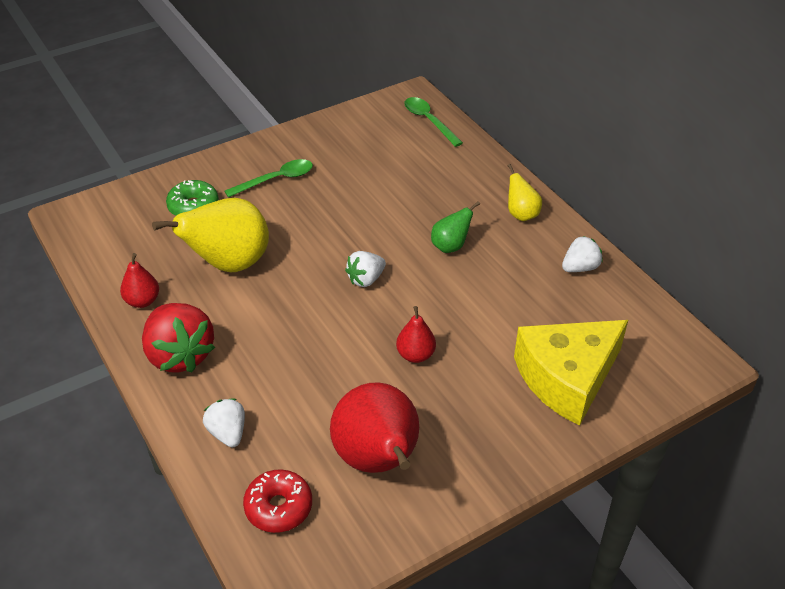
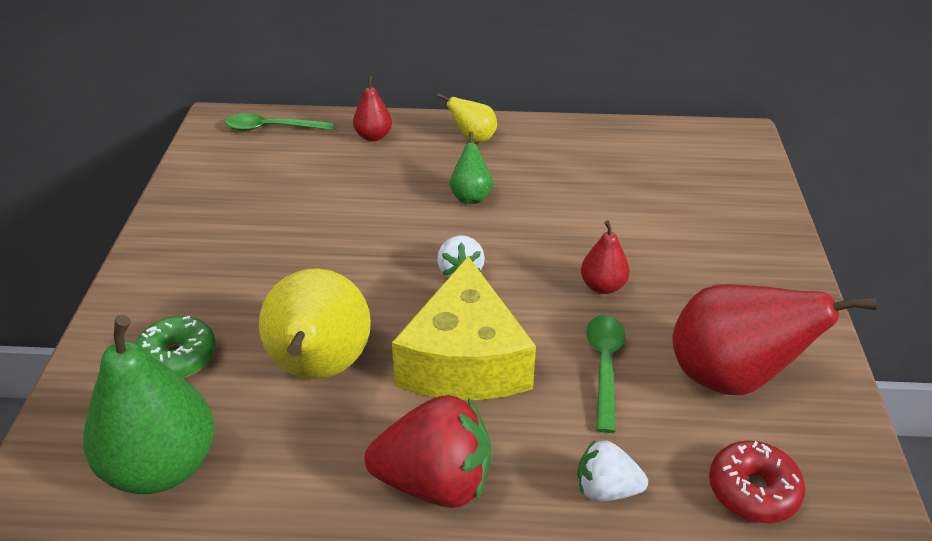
camera: 55 degrees left, 5 degrees down
(117, 246) = (161, 467): none -> green pear
(142, 301) = (299, 482): red pear -> red pear (373, 136)
(276, 180) = (221, 268): green spoon -> green spoon (604, 366)
(567, 378) = (708, 209): yellow cheese -> yellow cheese (464, 360)
(580, 267) = (576, 140): white strawberry -> none

